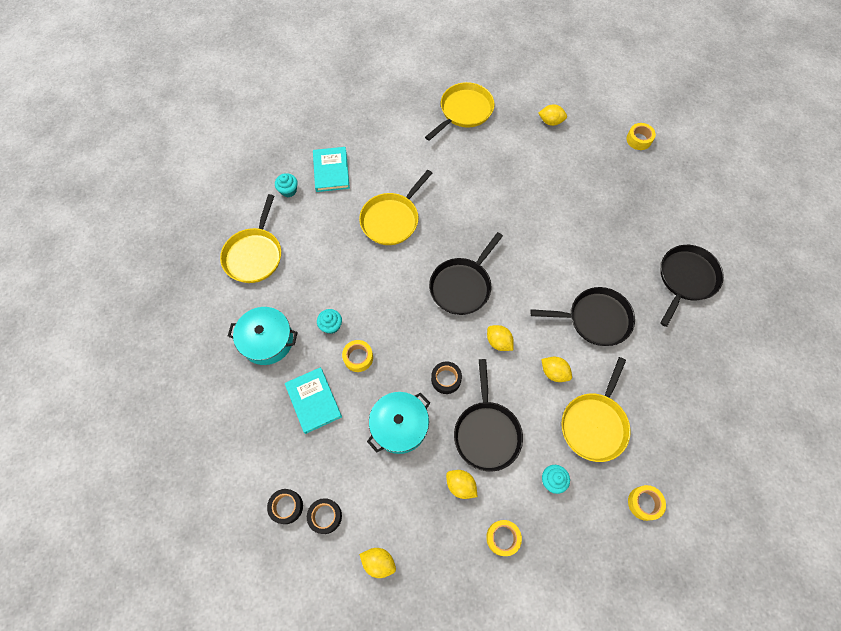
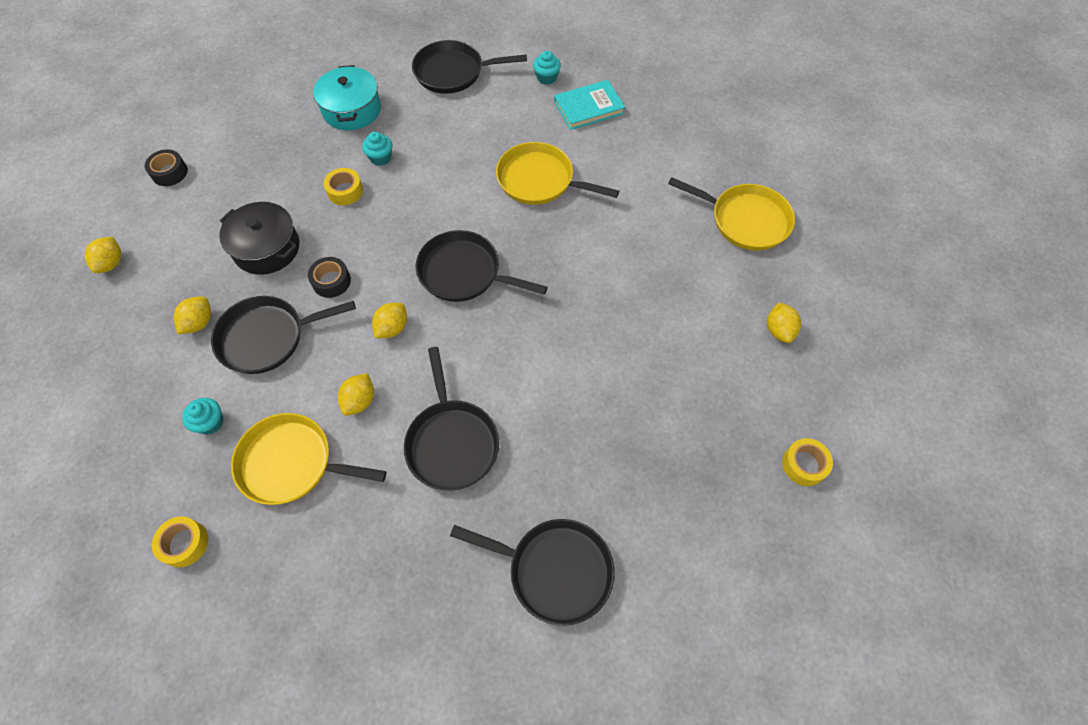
camera: 75 degrees right, 5 degrees down
(254, 255) = (453, 72): yellow pan -> black pan
(313, 401) = (287, 165): turquoise book -> none
(325, 516) = (160, 206): black tape -> none
(399, 426) = (267, 248): turquoise pot -> black pot
(502, 538) = (137, 378): yellow tape -> none

